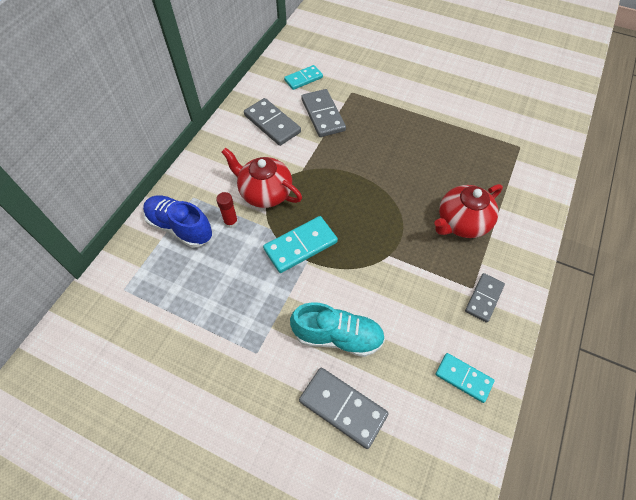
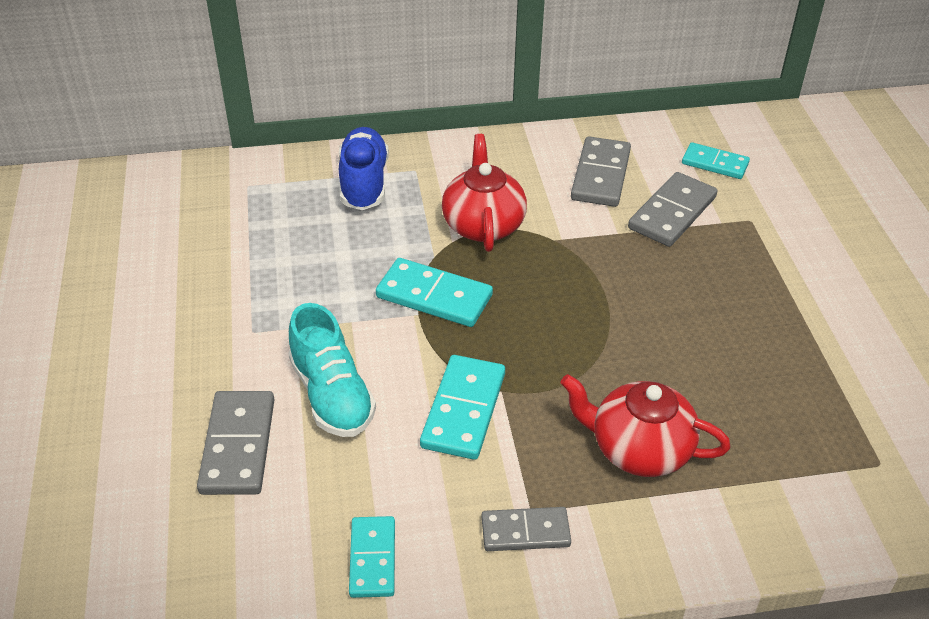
camera: 55 degrees right, 15 degrees down
(231, 222) = (410, 218): red glue stick -> none
(391, 279) = (464, 410): none -> turquoise domino

